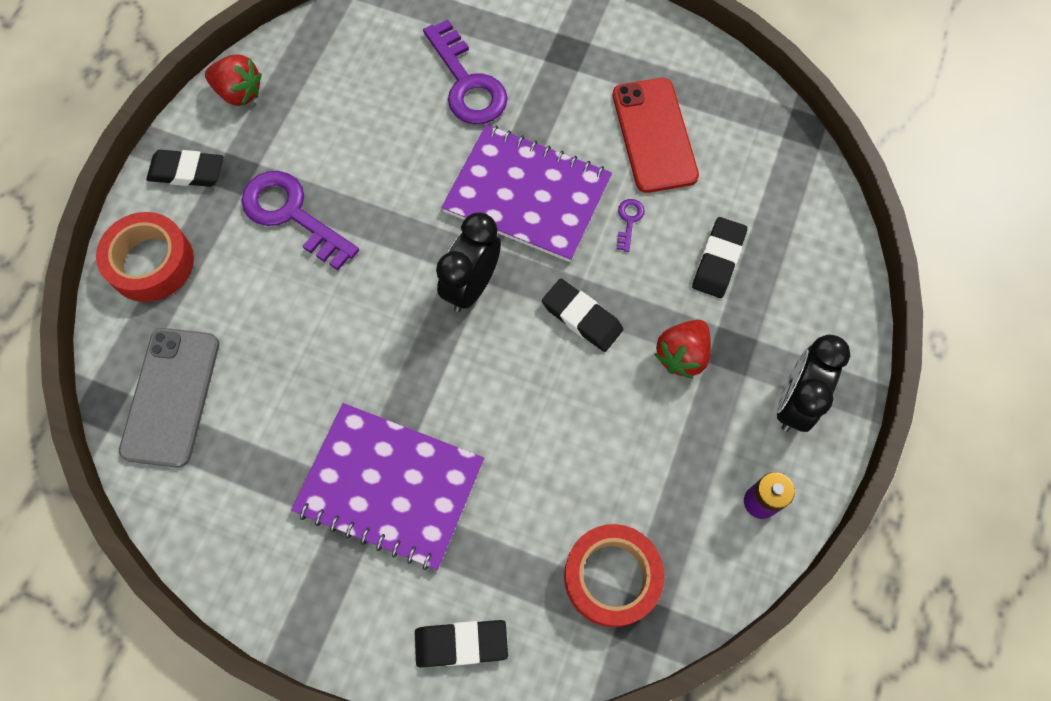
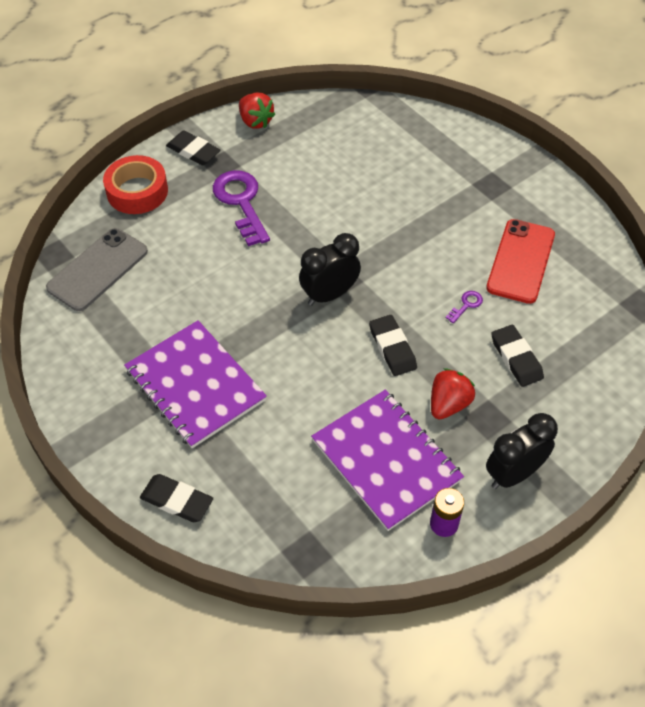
camera: 30 degrees right, 15 degrees down
(467, 83) = (408, 176): purple key -> none
(527, 195) = (404, 258): purple notebook -> purple notebook (386, 460)
(611, 577) = (304, 515): red tape -> none
(682, 355) = (448, 404): red strawberry -> red strawberry turned 150 degrees clockwise
(718, 260) = (516, 358): black eraser -> black eraser turned 75 degrees counterclockwise

